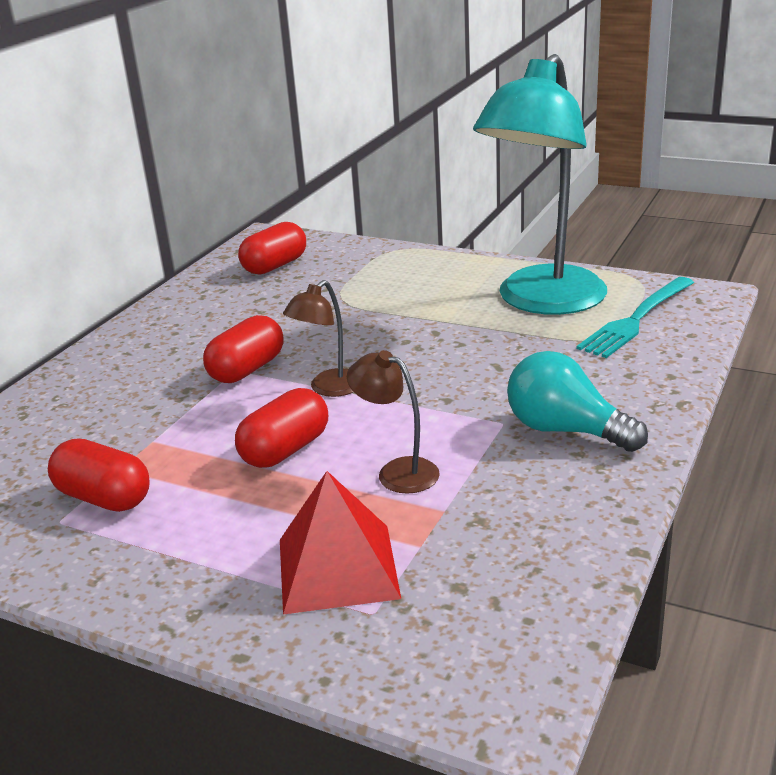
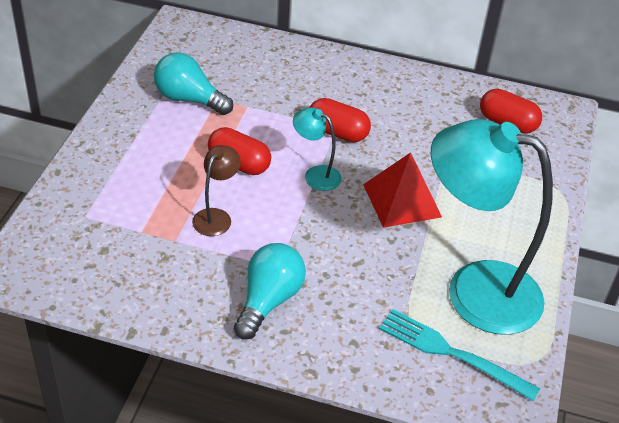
camera: 75 degrees right, 15 degrees up
(104, 498) = (189, 99): red capsule -> turquoise light bulb
(328, 389) = (315, 175): brown lamp -> turquoise lamp
(337, 568) = (123, 199): red pyramid -> red pyramid (402, 200)

